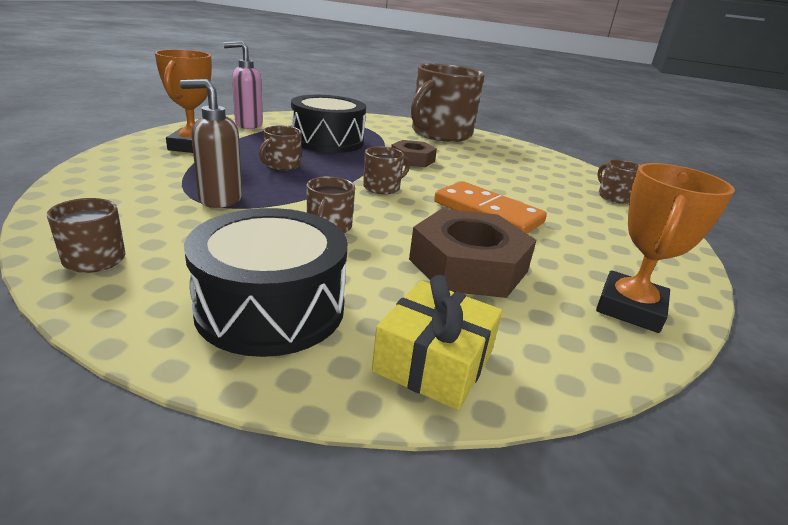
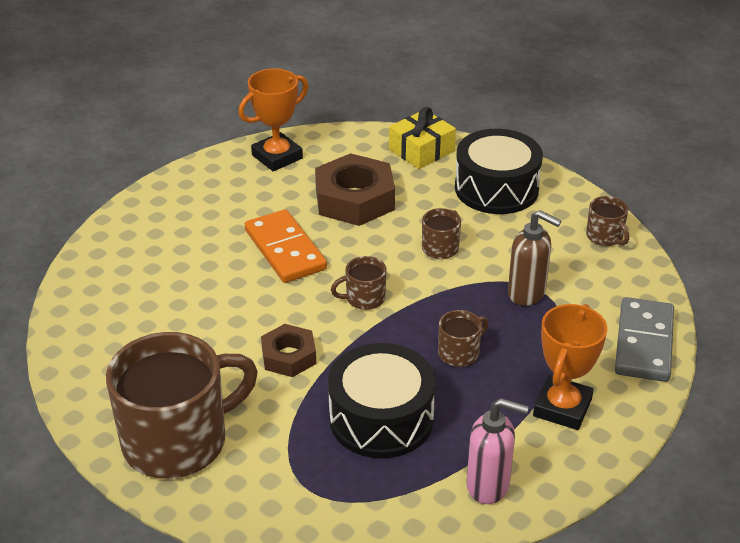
camera: 155 degrees left, 10 degrees up
(98, 176) = (644, 343): none -> grey domino
(614, 197) = (111, 258): brown mug -> none

